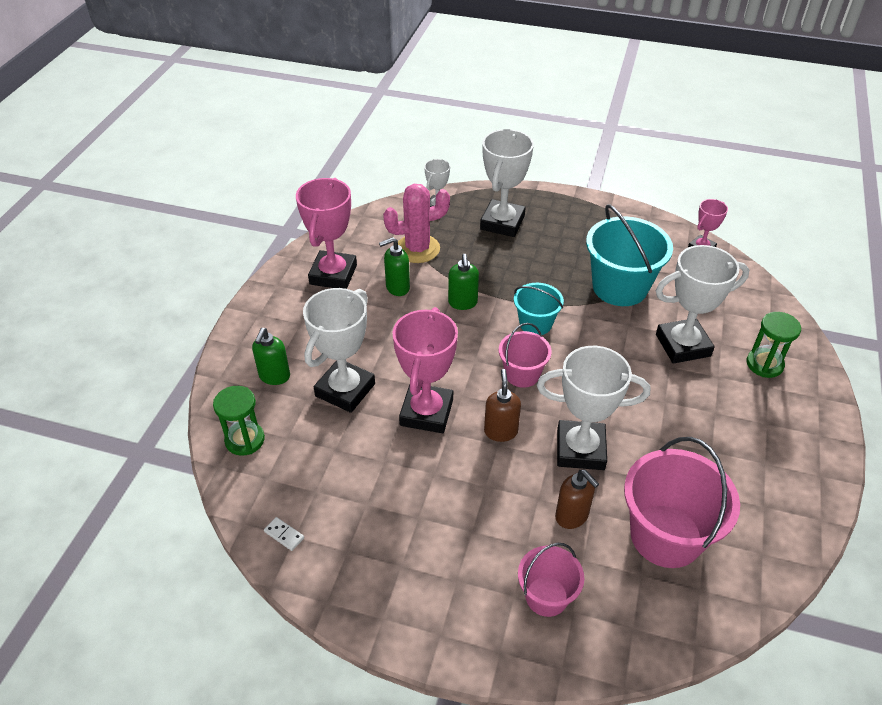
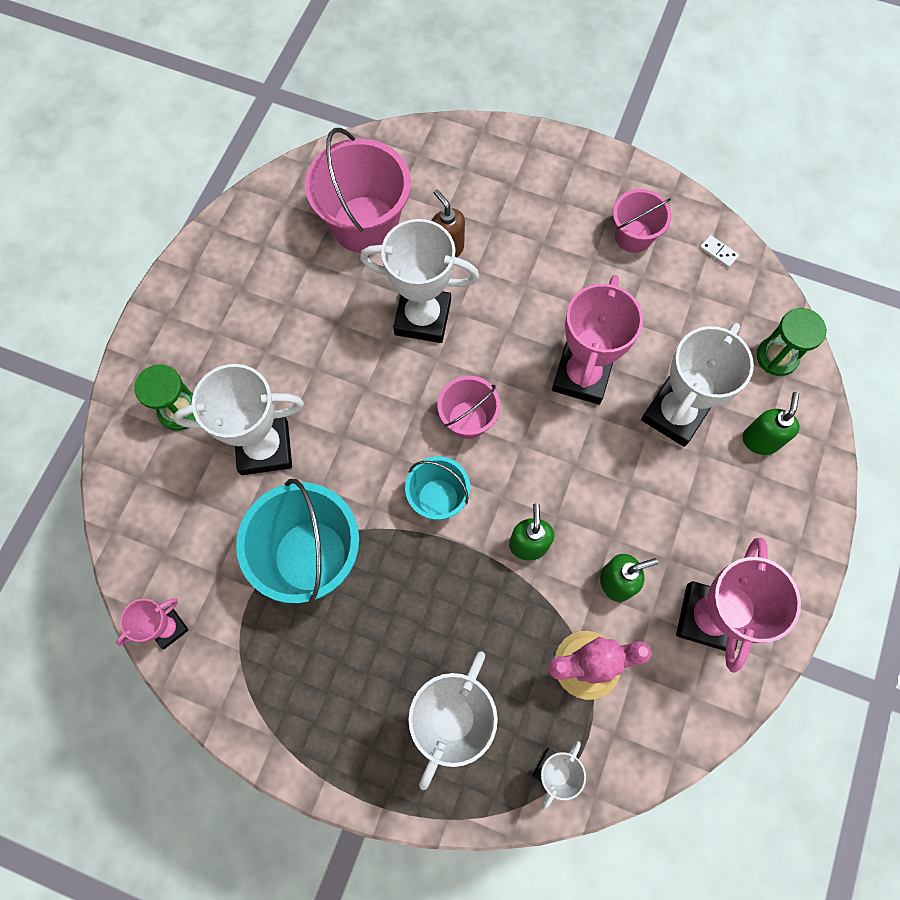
camera: 175 degrees left, 25 degrees up
(500, 431) = (503, 346): brown soap dispenser -> none
(546, 596) = (484, 182): pink bucket -> pink bucket (633, 236)

